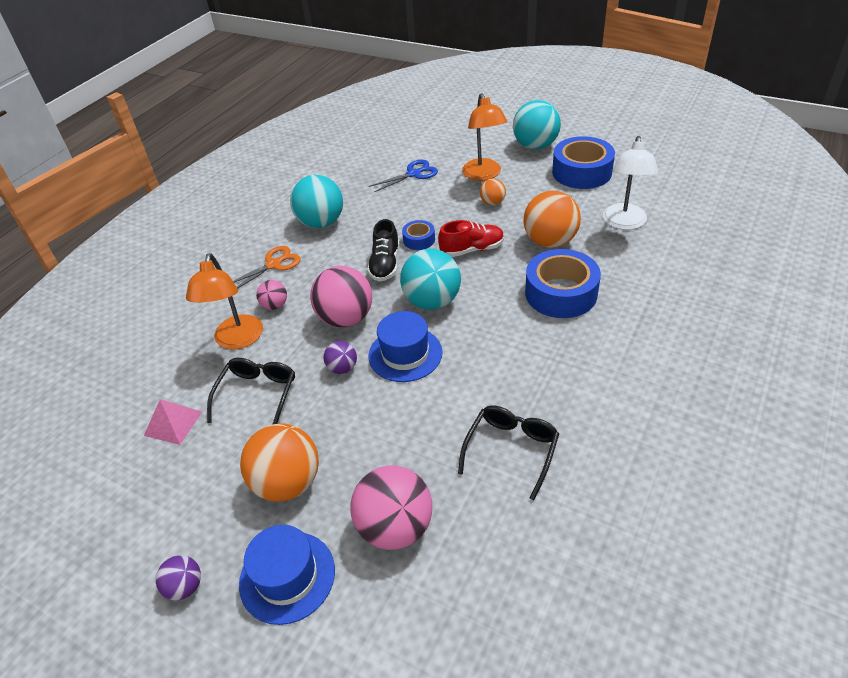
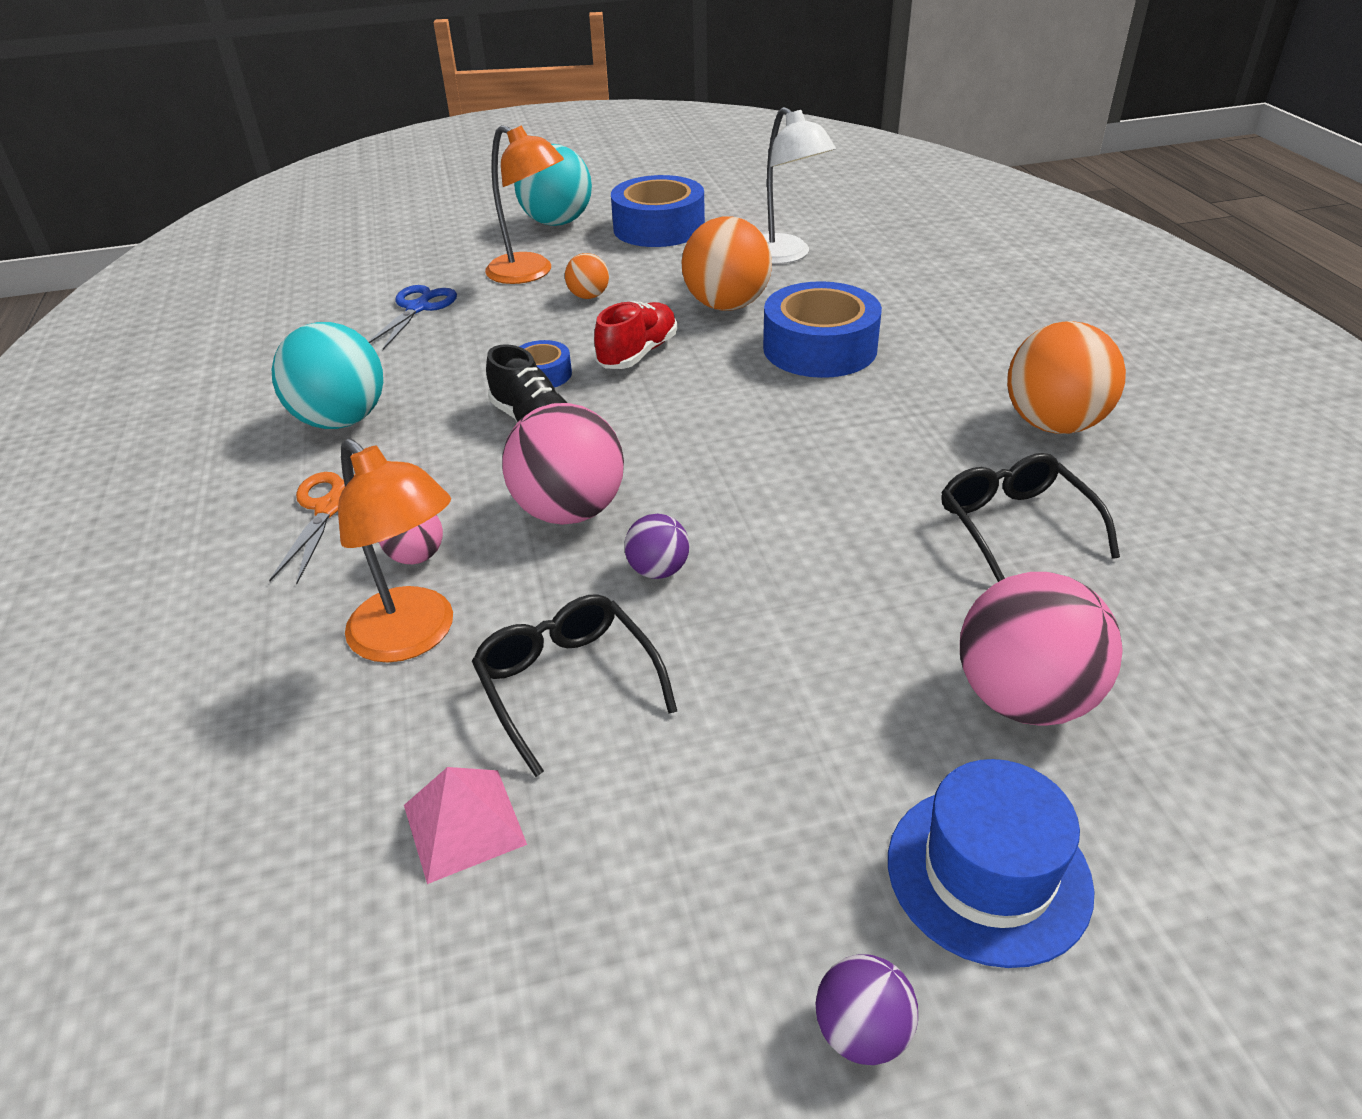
camera: 45 degrees left, 5 degrees down
(288, 483) = (799, 759): orange ball -> orange ball (1053, 424)
(405, 354) = (725, 505): blue hat -> none
(432, 301) = (670, 430): turquoise ball -> none

